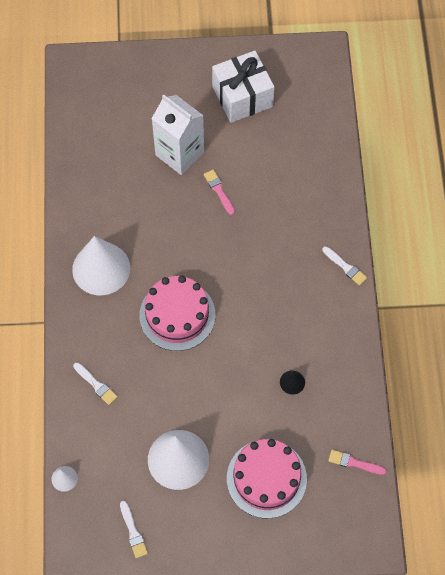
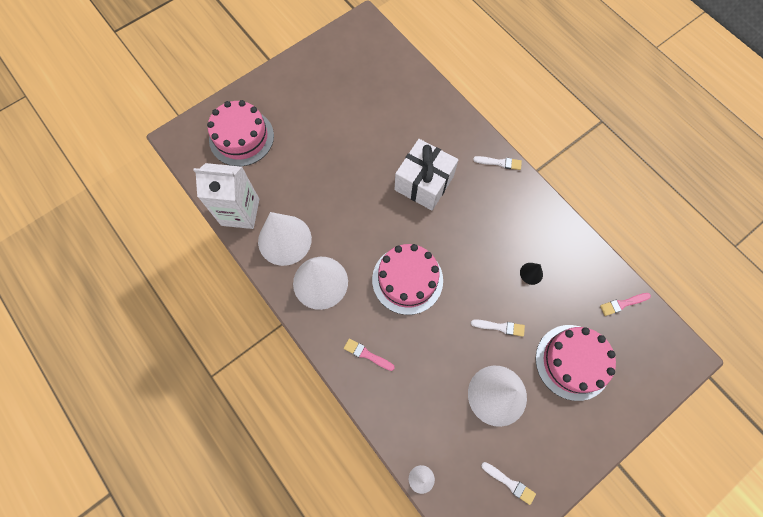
camera: 35 degrees left, 5 degrees up
(96, 384) = (387, 380): white brush -> white brush (500, 327)
(97, 213) = (284, 240): none -> white cone
(126, 97) = (241, 137): none -> pink cake
(179, 153) = (314, 155): white carton -> white carton (240, 212)
(219, 191) = (365, 164): pink brush -> pink brush (367, 354)
(242, 96) = (330, 86): white gift -> white gift (424, 183)

